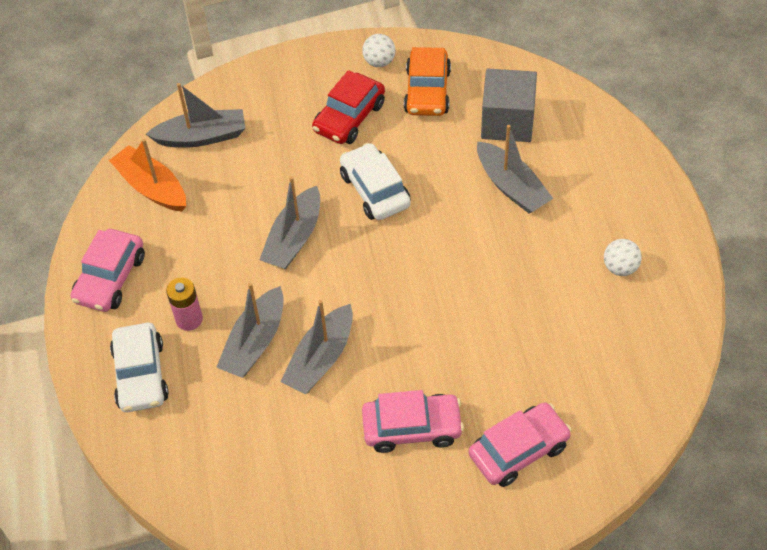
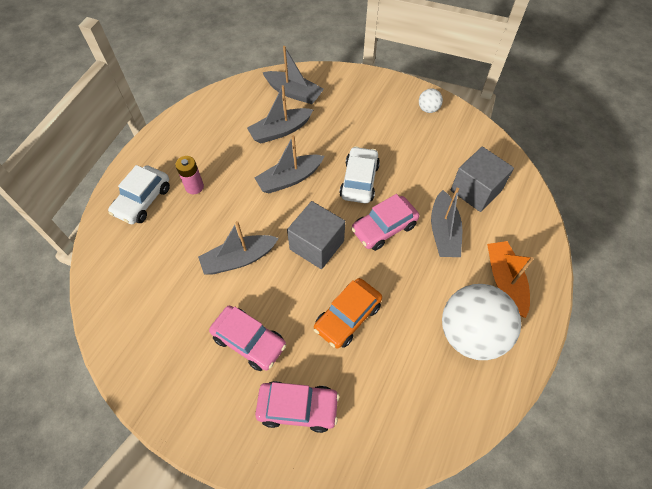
camera: 35 degrees right, 5 degrees up
(110, 278) = (179, 138): pink car -> pink car (384, 228)
(152, 187) = (244, 104): orange boat -> orange boat (504, 281)
(255, 342) = (214, 224): grey boat -> grey boat (280, 131)
(349, 117) = (382, 130): red car -> none
(392, 287) = (317, 245): none -> grey cube
(427, 91) = (442, 142): orange car -> orange car (347, 317)
(620, 267) = (471, 333): white ball -> white ball, size x2.37

